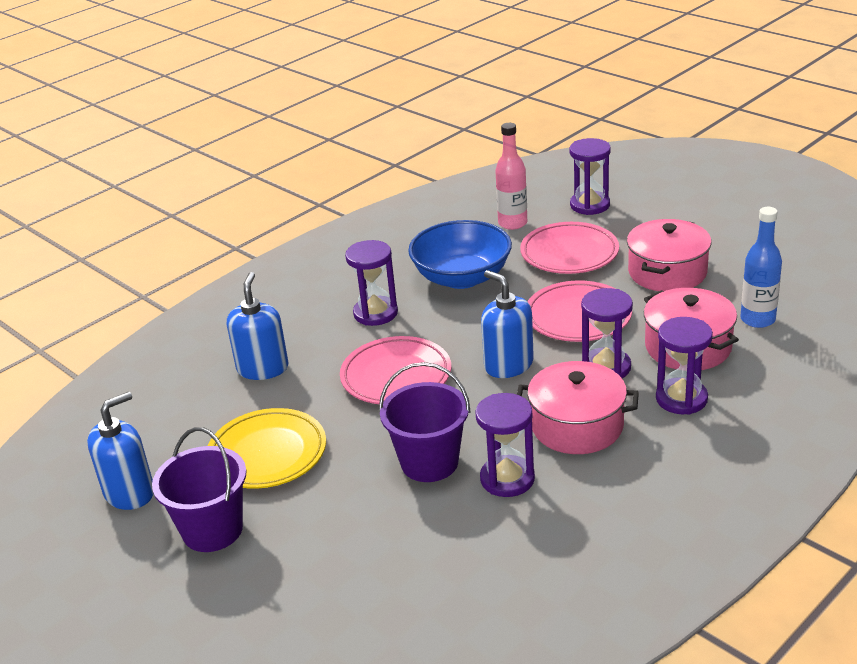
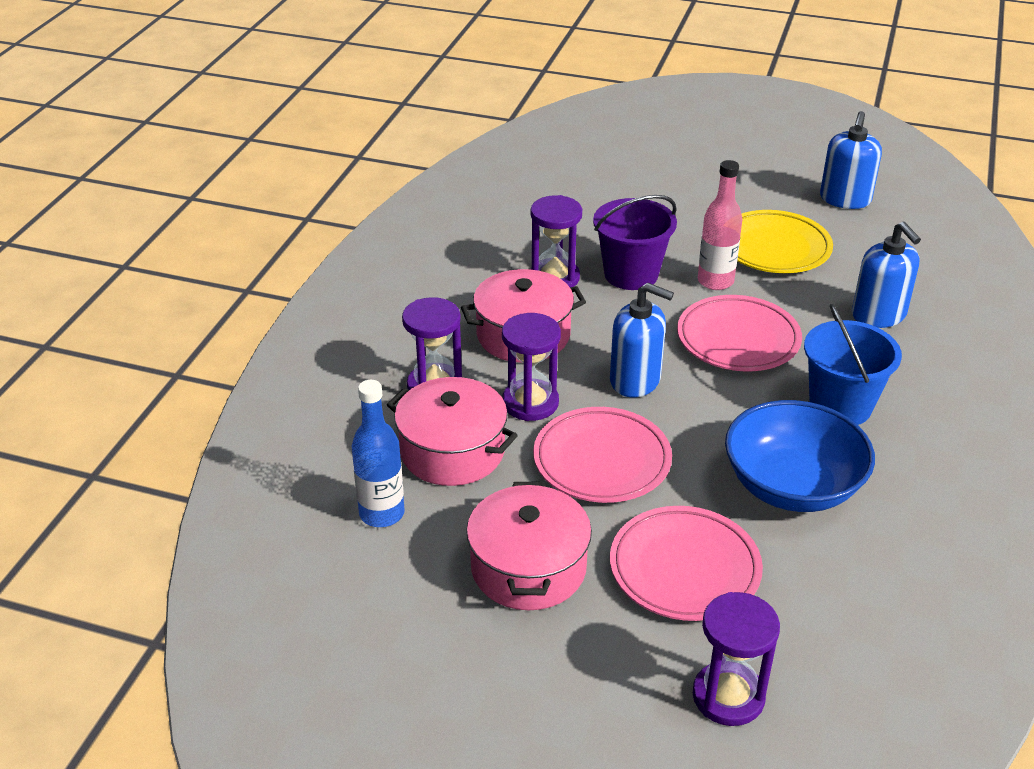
camera: 150 degrees right, 5 degrees up
(212, 530) = (749, 194): purple bucket -> none
(375, 313) = (840, 406): purple hourglass -> blue bucket
(512, 223) = (815, 614): pink bottle -> pink bottle (715, 281)

